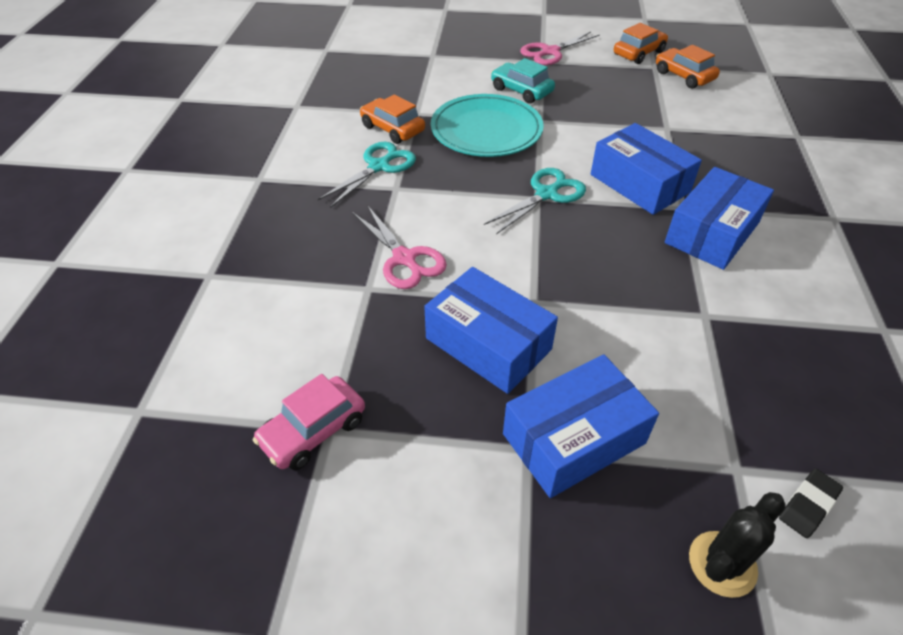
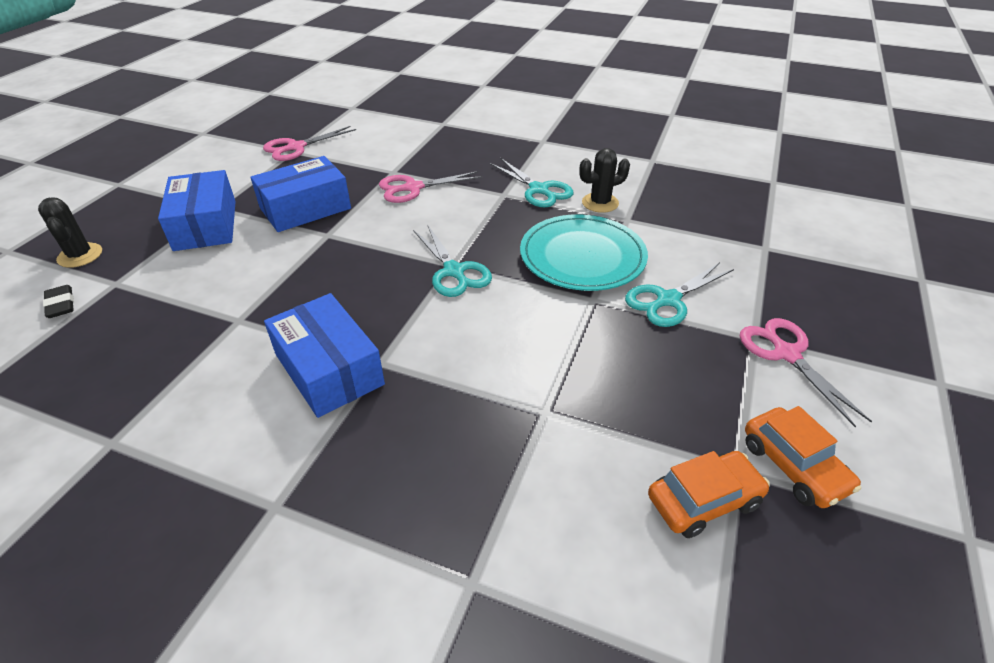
camera: 105 degrees right, 5 degrees down
(313, 430) = (296, 147): pink car -> pink scissors
(392, 129) = (600, 203): orange car -> black cactus
(521, 91) = (668, 300): turquoise car -> turquoise scissors
(639, 183) = (439, 342): blue box -> none

